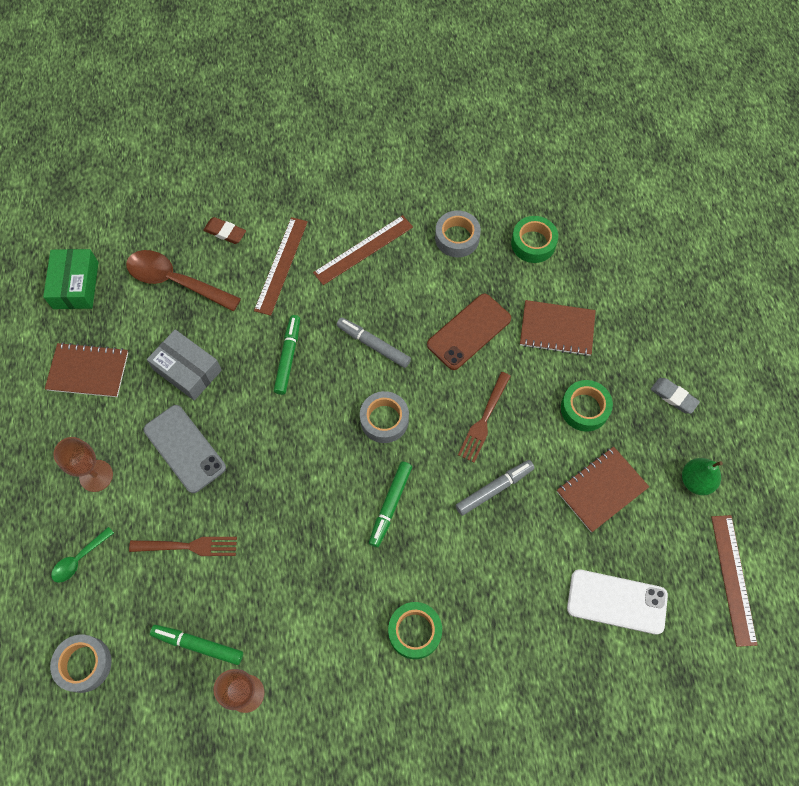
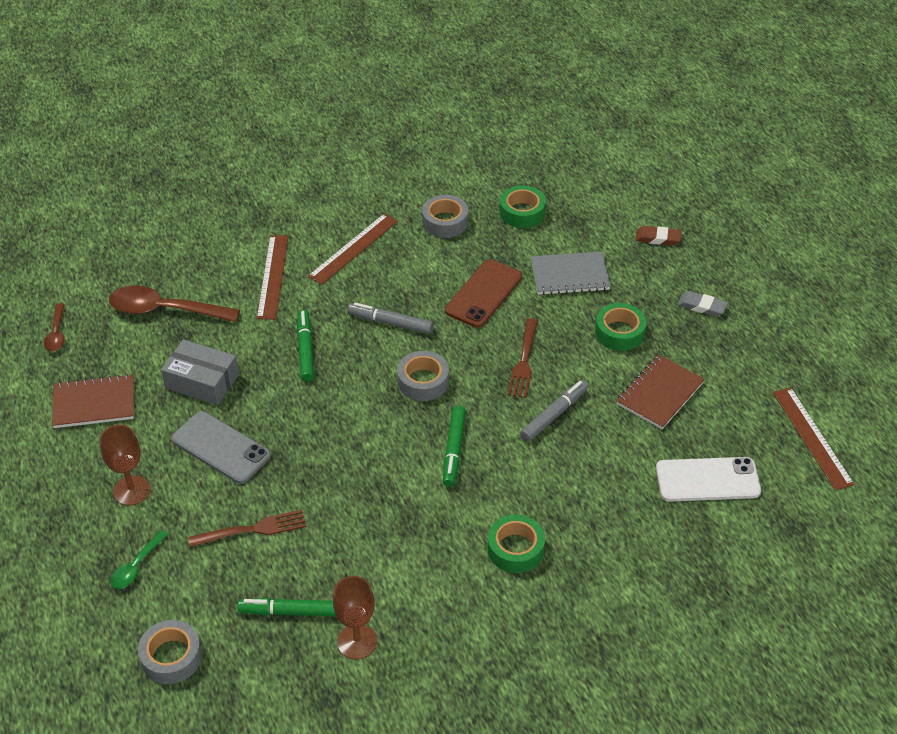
camera: 15 degrees left, 20 degrees down
(75, 285) = (56, 333): green box -> brown spoon
(225, 232) = (204, 260): brown eraser -> brown eraser (658, 238)
(557, 329) = (569, 275): brown notebook -> grey notebook
(696, 481) = (747, 368): green pear -> none

